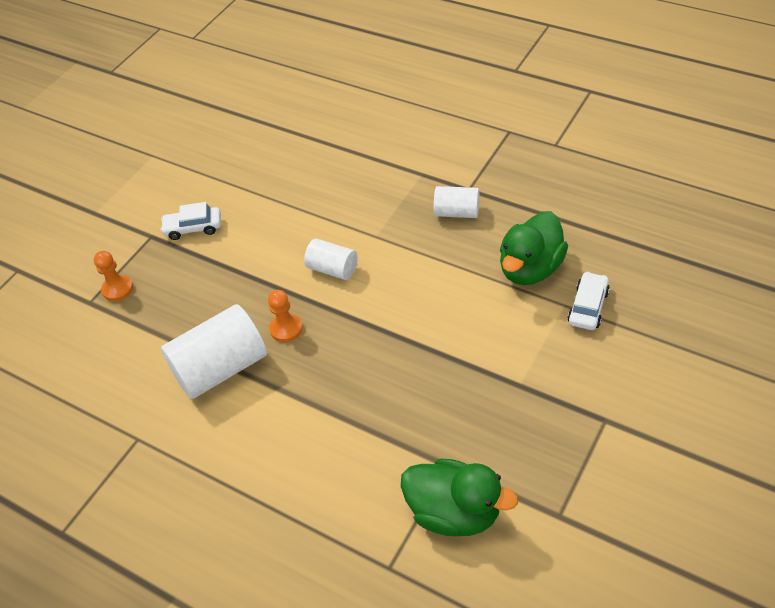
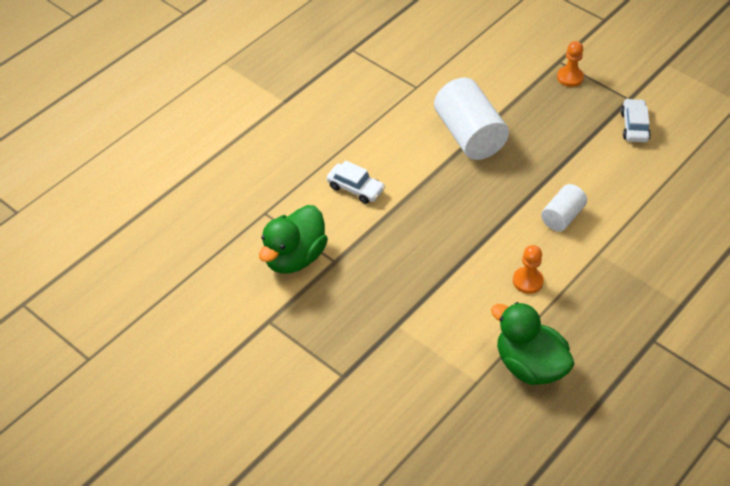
camera: 95 degrees right, 0 degrees up
(286, 329) = (500, 178): orange pawn -> orange pawn (527, 281)
(457, 212) = (619, 323): white cylinder -> none
(588, 307) = (470, 399): white car -> white car (355, 188)

